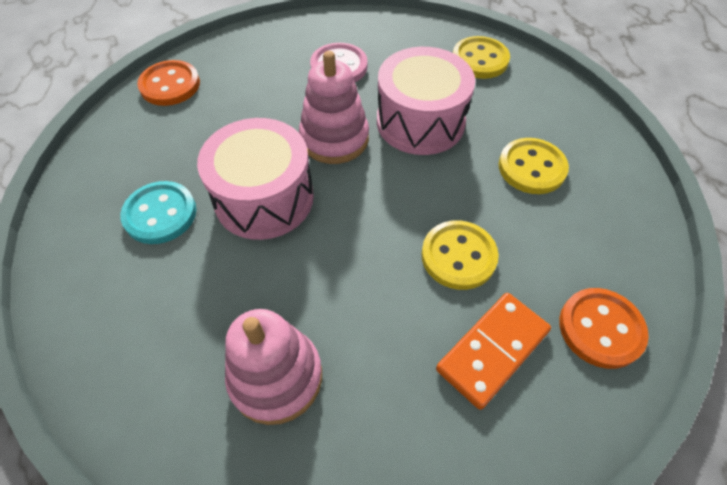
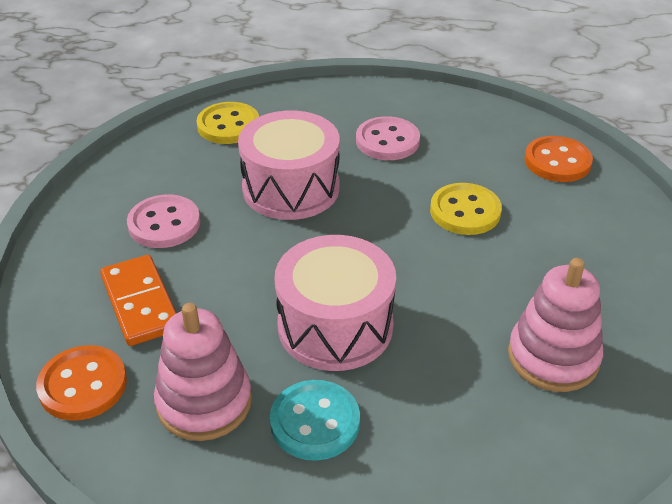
camera: 70 degrees left, 15 degrees down
(334, 139) = (278, 254): pink stacking toy -> pink stacking toy (204, 402)
(492, 350) = (560, 220): orange domino -> orange domino (140, 303)
(531, 168) = (387, 141): yellow button -> pink button

